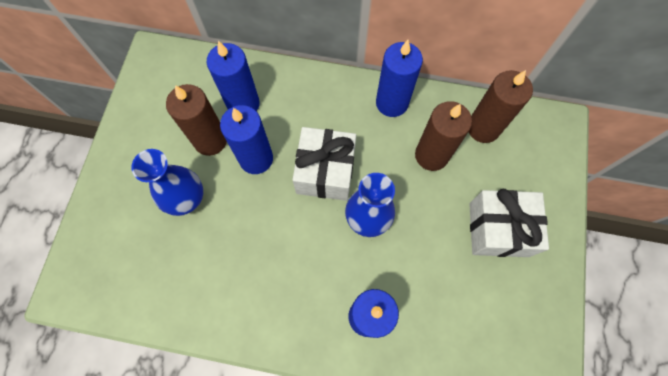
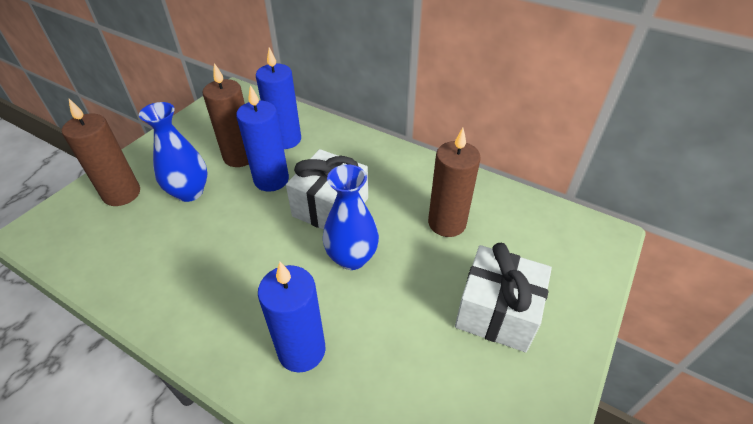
camera: 20 degrees right, 25 degrees down
(392, 103) = (425, 172): blue candle -> none
(483, 128) = (513, 215): brown candle -> brown candle (122, 194)

